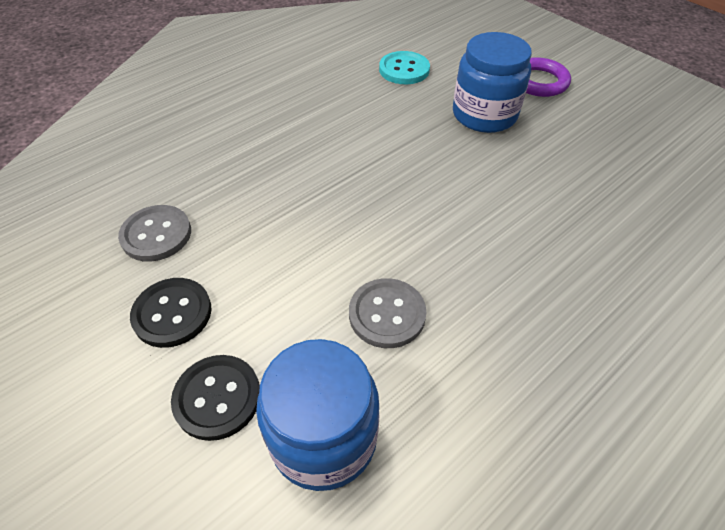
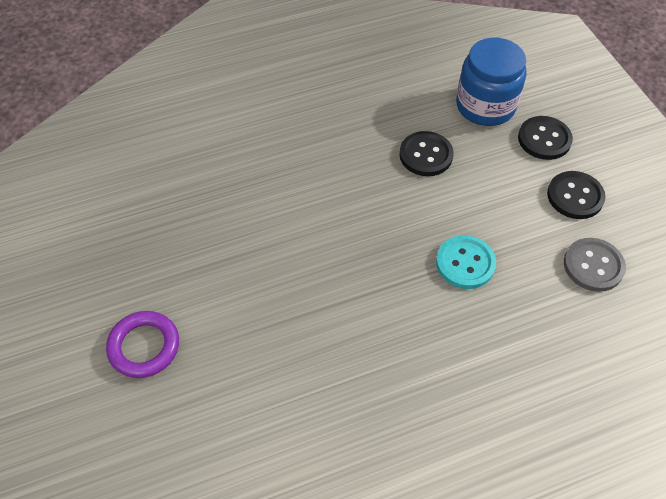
camera: 160 degrees left, 5 degrees up
(387, 314) = (426, 155): grey button -> black button
(404, 70) = (286, 425): turquoise button -> turquoise button (465, 263)
(484, 114) = (241, 314): blue jar -> none

